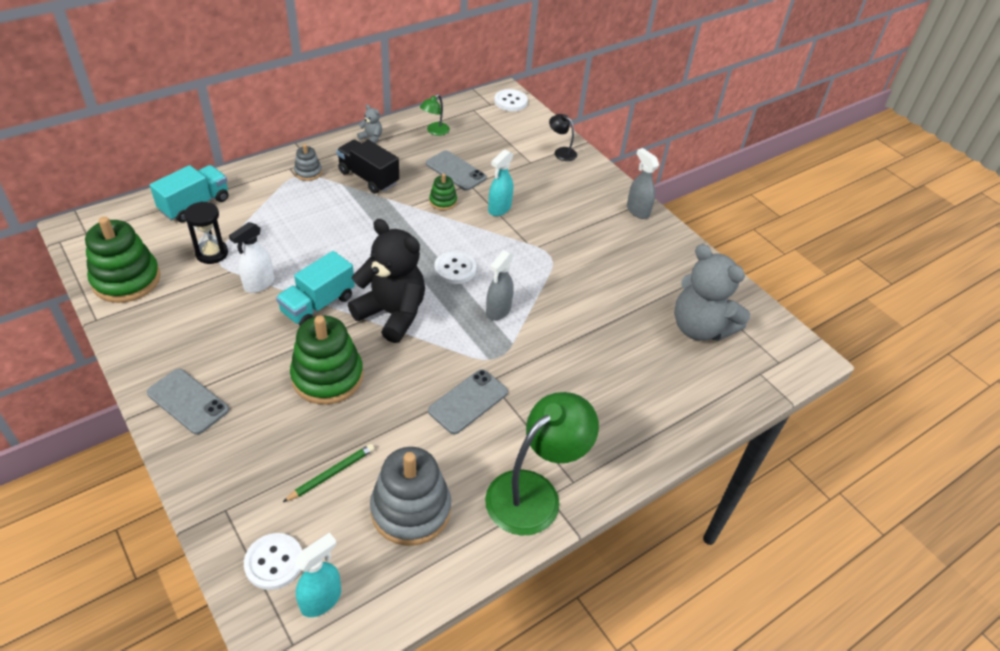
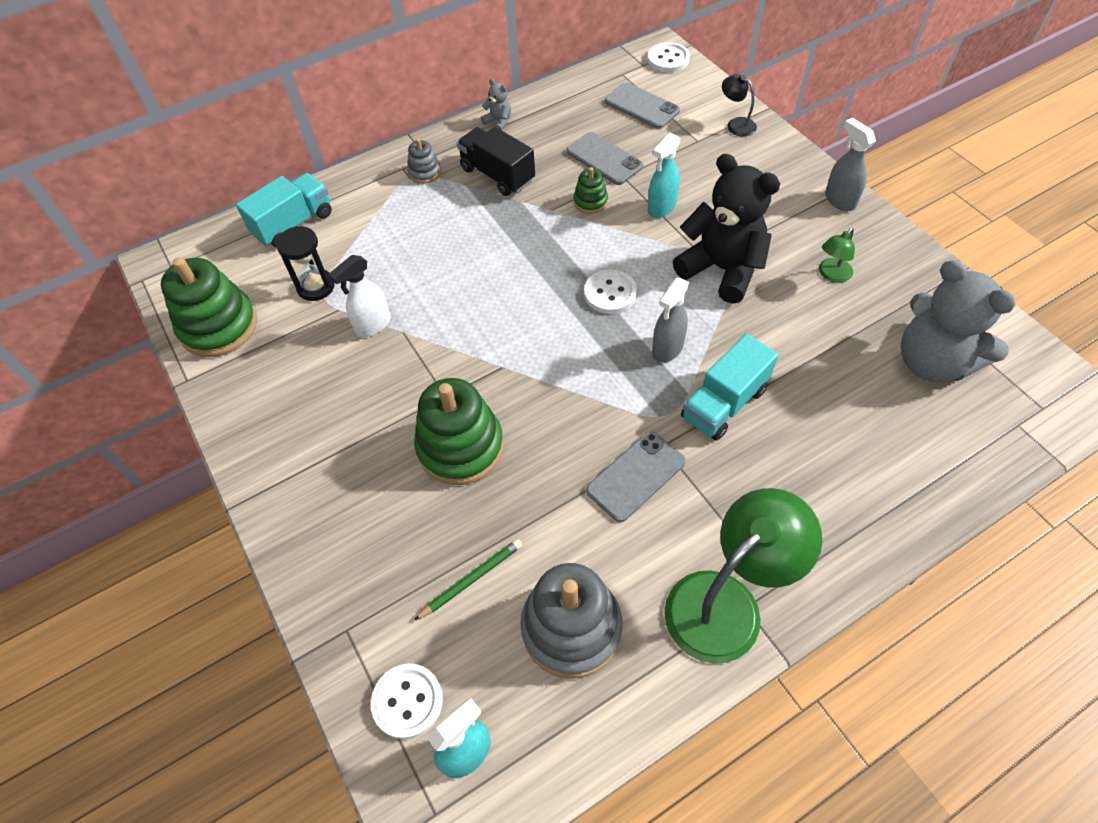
camera: 10 degrees right, 10 degrees up
(188, 401) = (296, 485): grey phone -> grey phone (641, 106)
(318, 304) = (444, 349): turquoise truck -> turquoise truck (724, 403)
(392, 314) = (535, 358): black teddy bear -> black teddy bear (721, 269)
(435, 131) = (575, 107): green lamp -> green lamp (831, 275)

